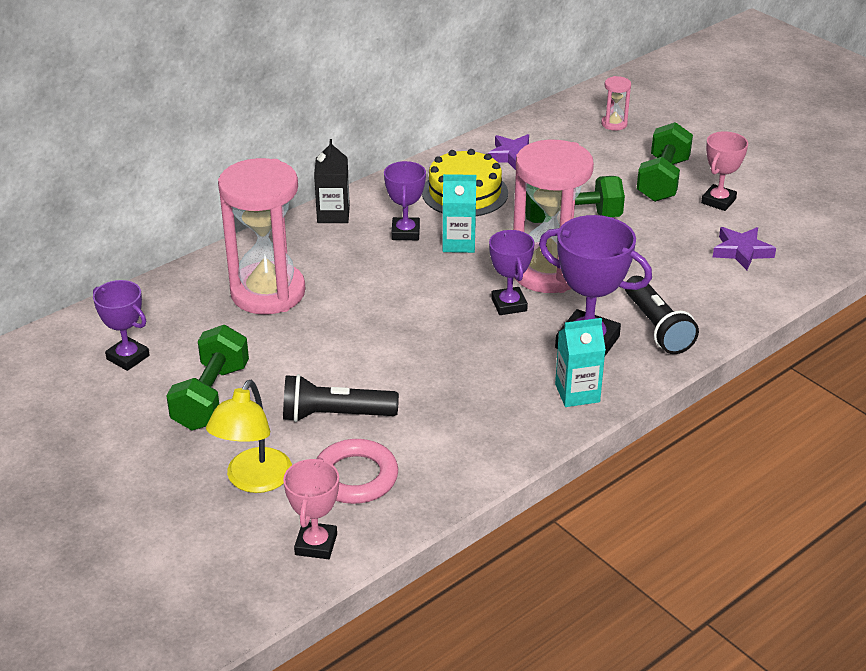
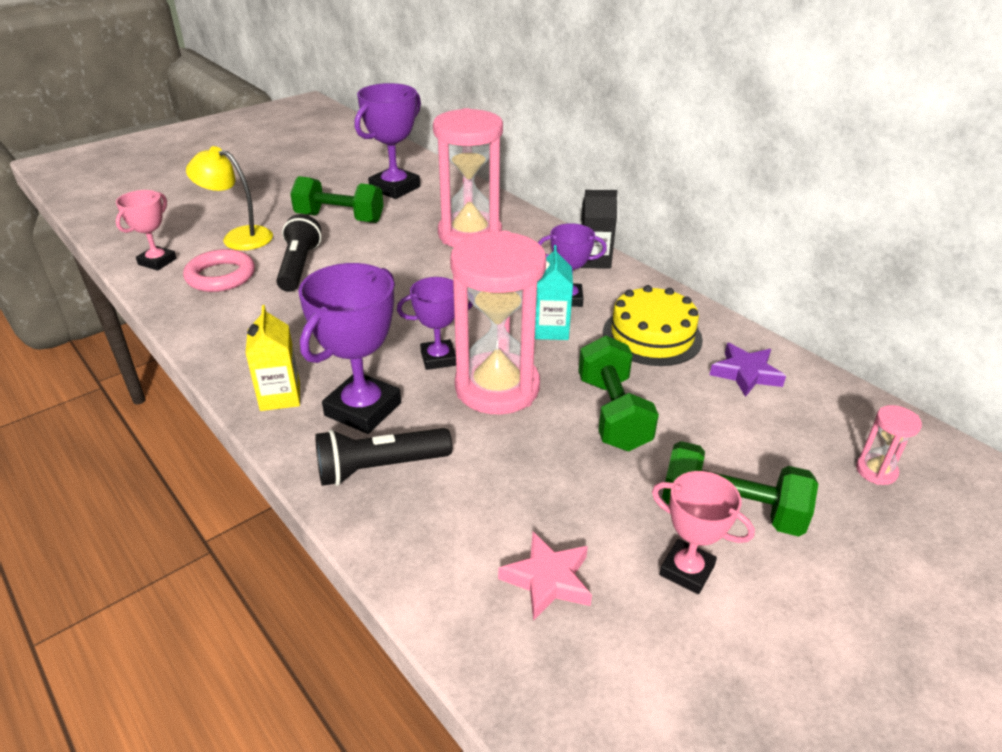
camera: 90 degrees right, 0 degrees up
(128, 357) = (394, 188): purple trophy -> purple trophy, size x1.63
(316, 544) = (157, 262): pink trophy -> pink trophy turned 75 degrees counterclockwise
(577, 393) = (280, 396): turquoise carton -> yellow carton
(741, 251) = (547, 580): purple star -> pink star

